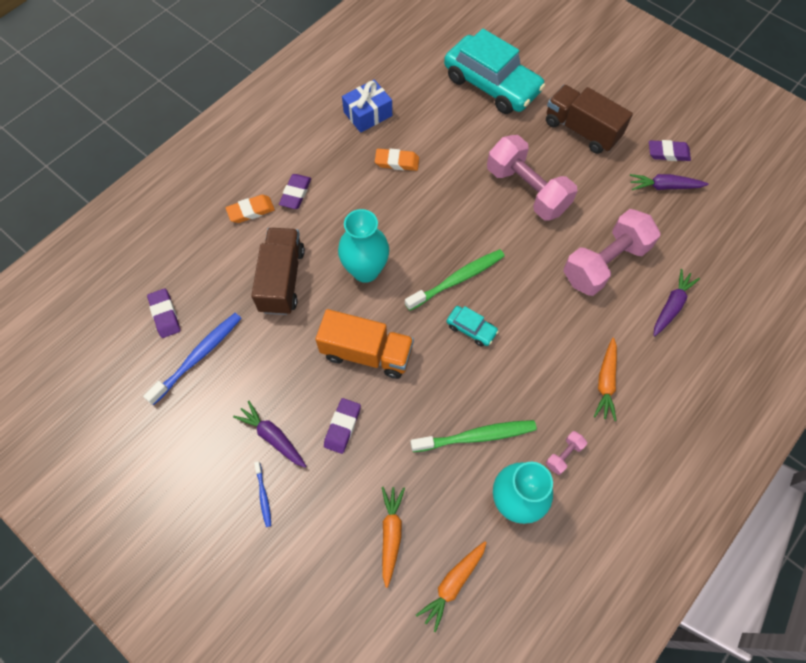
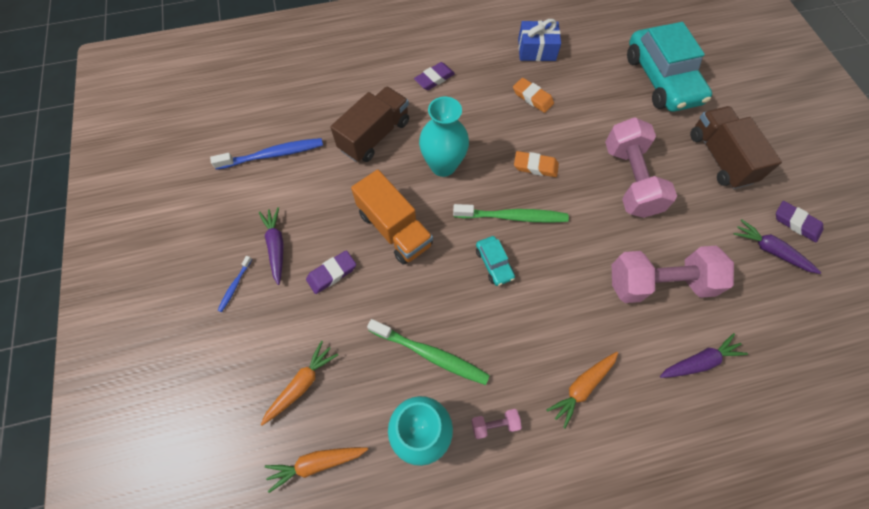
camera: 35 degrees right, 0 degrees up
(165, 314) = (275, 112): purple eraser -> none
(251, 211) = (391, 73): orange eraser -> orange eraser (535, 166)

